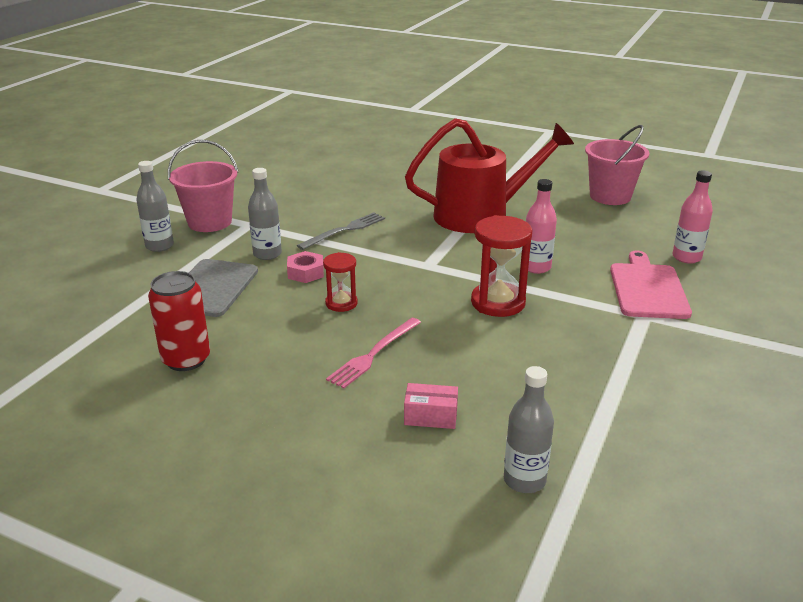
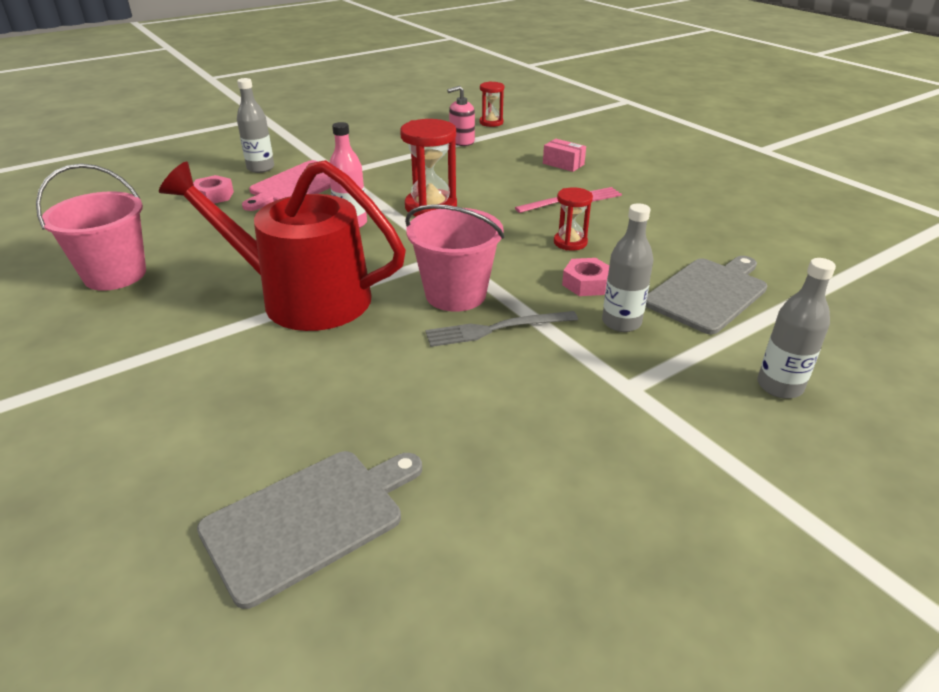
camera: 150 degrees left, 5 degrees up
(186, 359) = (736, 235): red can -> none
(210, 222) = (693, 415): pink bucket -> pink bucket (455, 294)
(356, 159) = (309, 520): none -> grey cutting board
(524, 480) = (538, 135): grey bottle -> grey bottle (260, 168)
(604, 419) = (461, 141): none -> pink soap dispenser
(629, 490) = (491, 123): none -> red hourglass
(686, 257) = (213, 196): pink bottle -> pink nut

